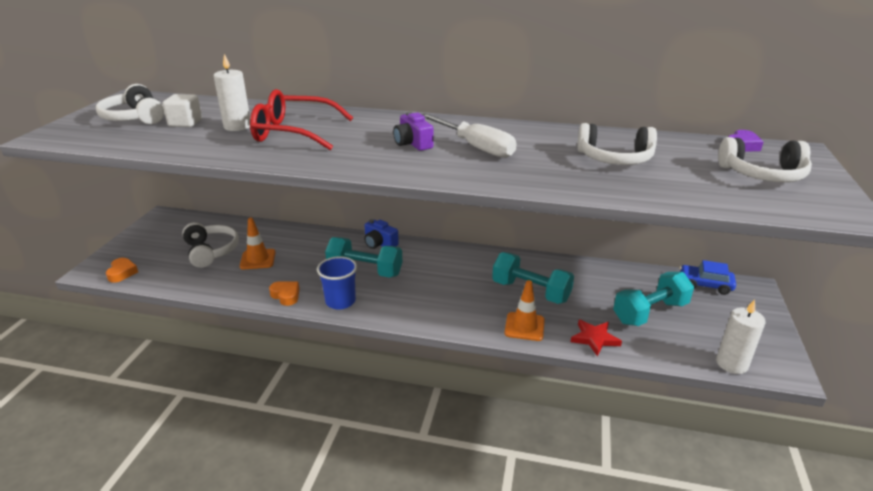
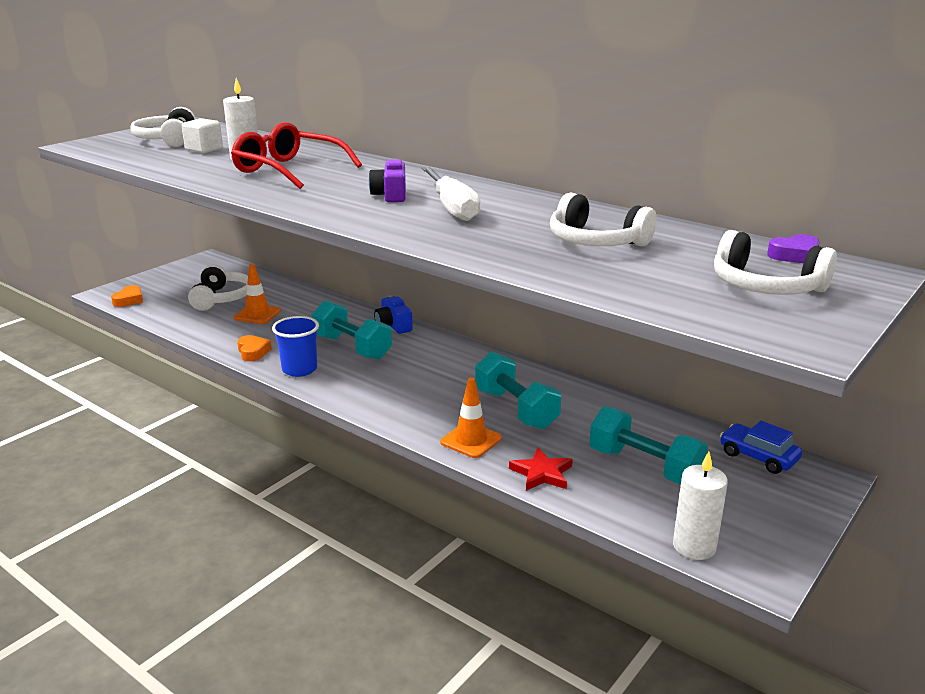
camera: 25 degrees right, 5 degrees down
(650, 312) = (644, 466): turquoise dumbbell -> turquoise dumbbell turned 45 degrees clockwise

